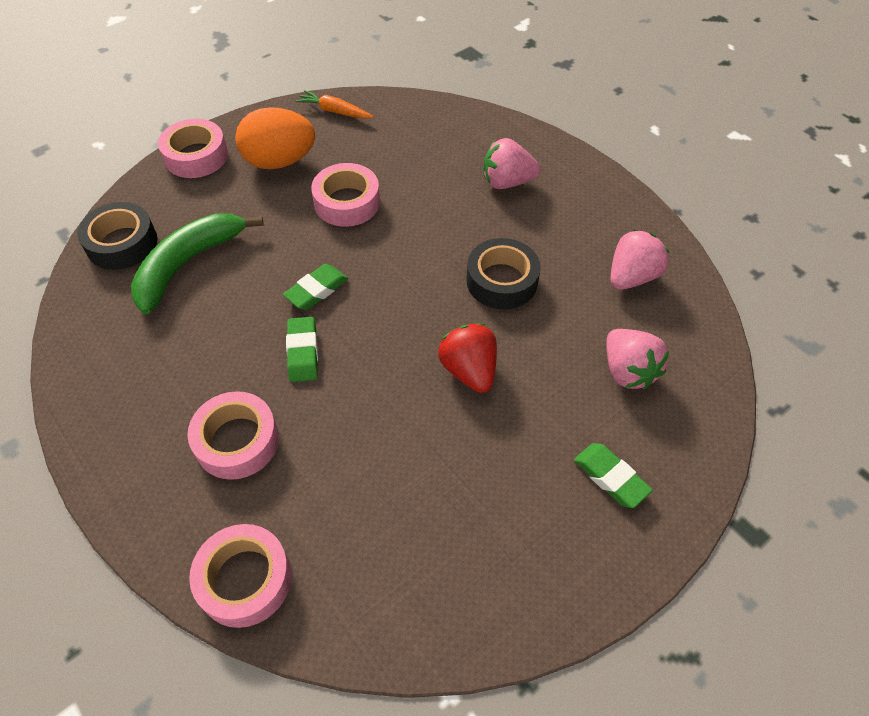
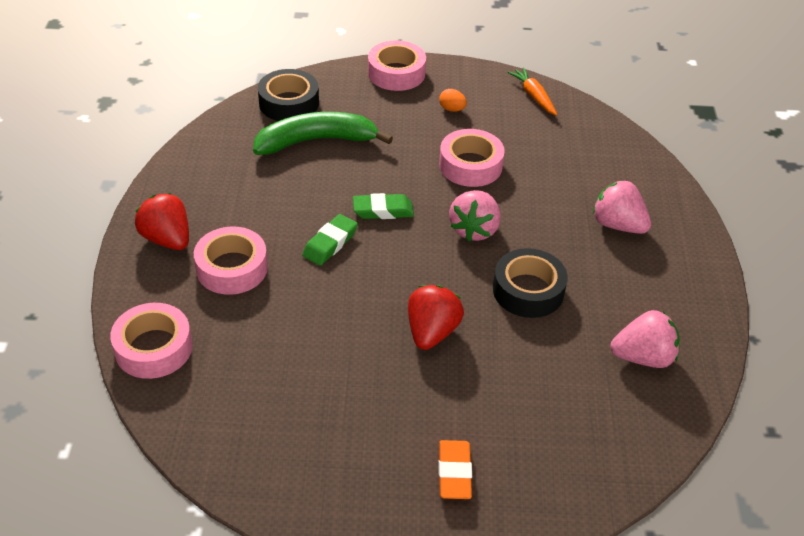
camera: 40 degrees right, 10 degrees down
(140, 459) = (167, 239): none -> red strawberry
(279, 161) = (452, 109): orange egg -> orange egg, size x0.40
(610, 477) = (454, 473): green eraser -> orange eraser
(627, 371) = (556, 417): pink strawberry -> pink strawberry (474, 229)

